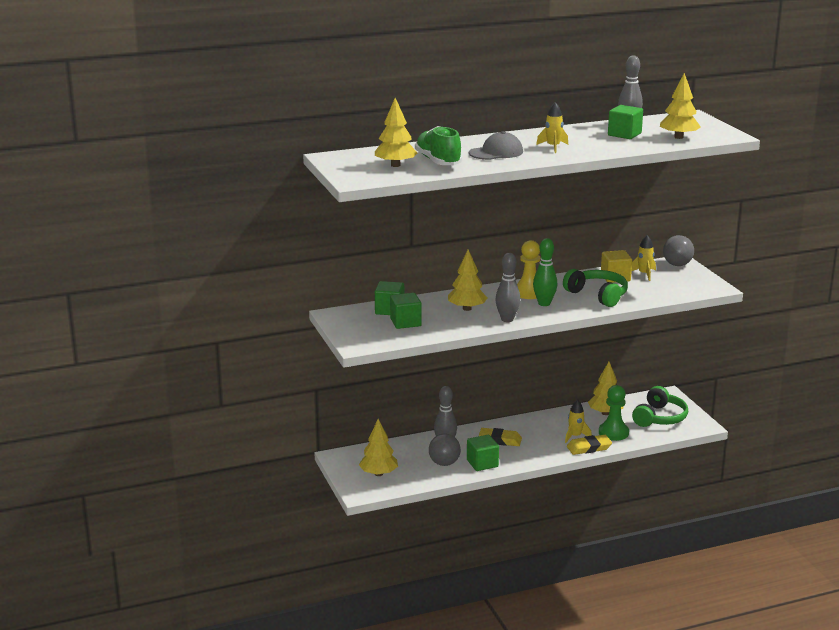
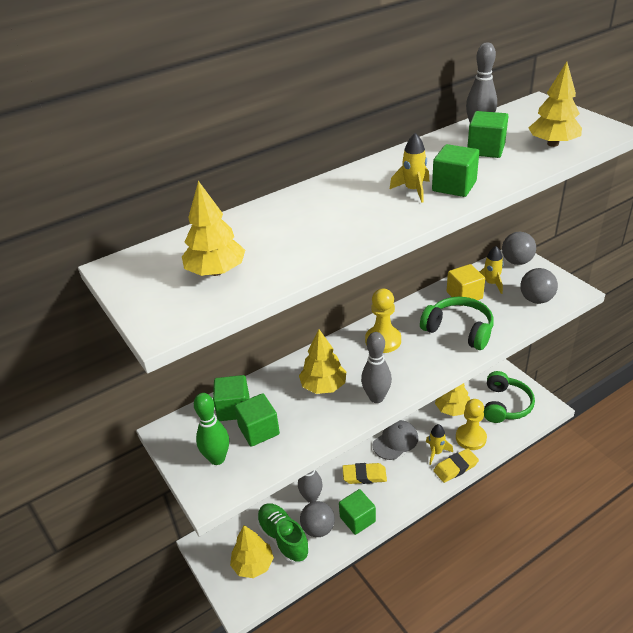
camera: 10 degrees left, 15 degrees up
(438, 161) = (274, 251): green shoe -> green shoe (283, 538)
(496, 152) = (345, 215): grey cap -> grey cap (395, 441)
(544, 303) = (407, 358): green bowling pin -> green bowling pin (217, 458)
(584, 148) = (454, 186): none -> green cube
(613, 433) = (471, 438): green pawn -> yellow pawn
(678, 288) = (536, 299): none -> grey ball

